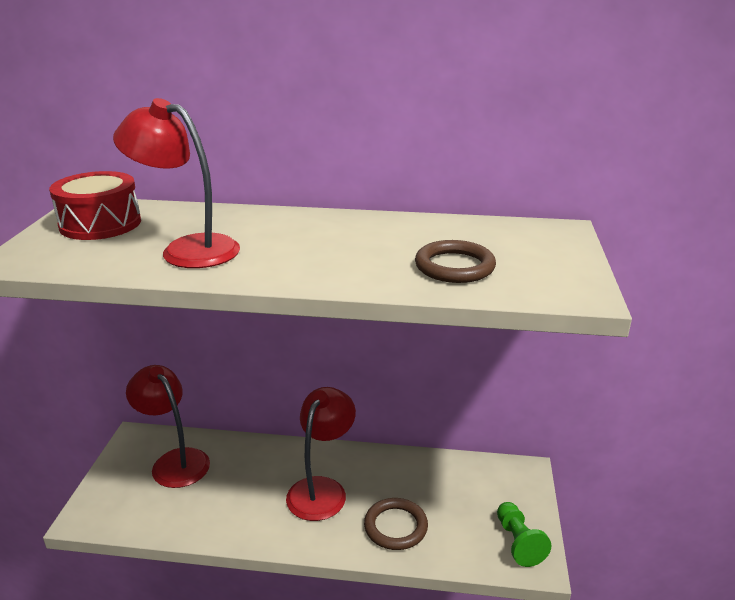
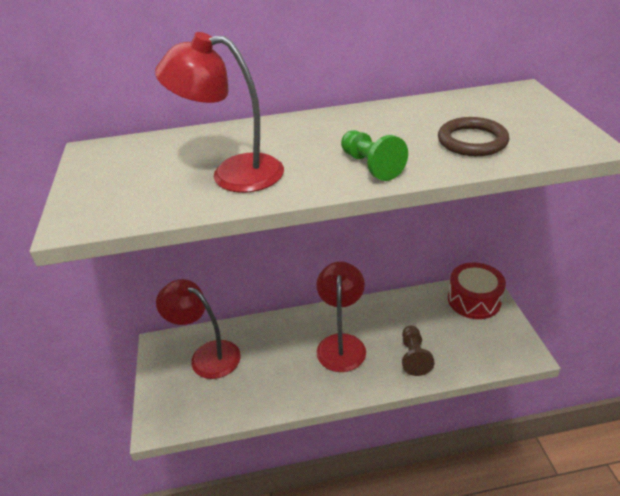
camera: 15 degrees left, 10 degrees up
(100, 224) = (125, 165): red drum -> red drum (474, 300)
(395, 526) = (414, 357): brown ring -> brown pawn
(518, 542) = (507, 342): green pawn -> green pawn (371, 166)

